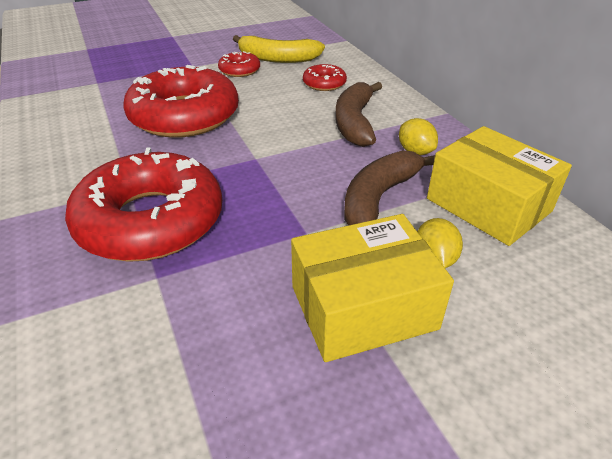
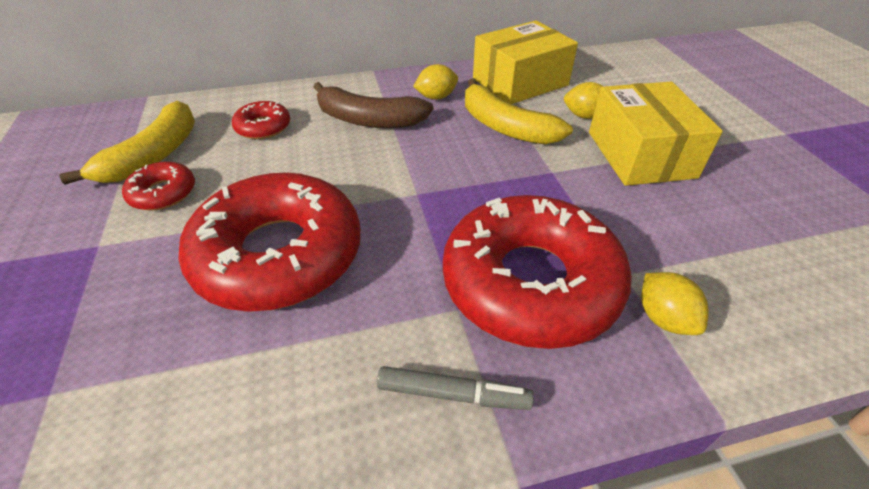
camera: 80 degrees left, 5 degrees up
(60, 192) = (453, 394): none -> grey marker
(100, 299) = (663, 318): none -> yellow lemon
(379, 198) = (505, 126): brown banana -> yellow banana

